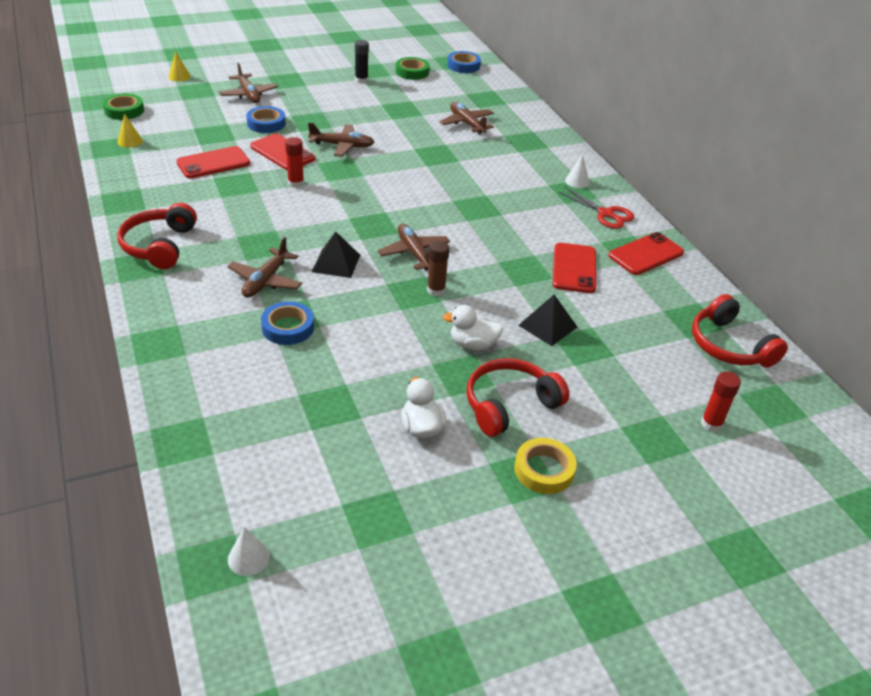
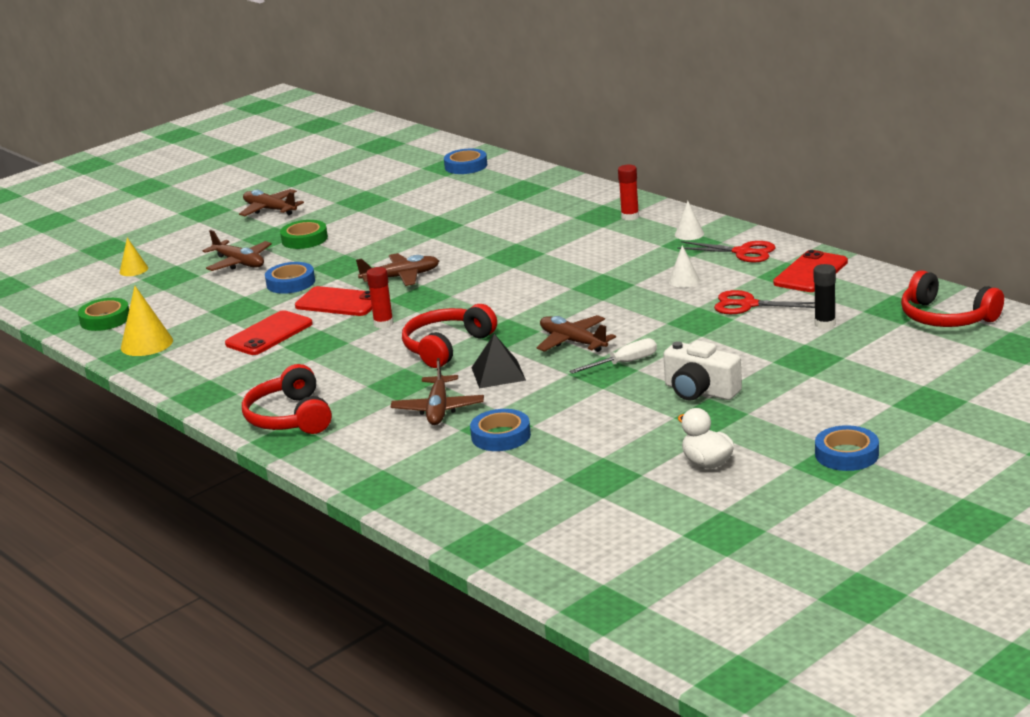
camera: 15 degrees left, 15 degrees down
(130, 141) = (146, 344): yellow cone -> yellow cone, size x1.65
(248, 558) = (632, 593): white cone -> white cone (684, 280)
(361, 80) = (359, 212): black glue stick -> black glue stick (825, 324)
(412, 72) = (411, 188): green tape -> green tape (304, 239)
(436, 290) = (624, 363): brown glue stick -> white screwdriver
(466, 123) = (522, 218): brown plane -> brown plane (270, 210)
(473, 344) = (700, 391): white duck -> white camera
(509, 405) = (775, 422): red headphones -> red headphones (446, 347)
(544, 470) = (846, 454): yellow tape -> blue tape
(548, 326) = (761, 356): black pyramid -> none
(574, 268) = (748, 305): red phone -> red scissors
(711, 424) = (972, 377): red glue stick -> red glue stick (630, 217)

